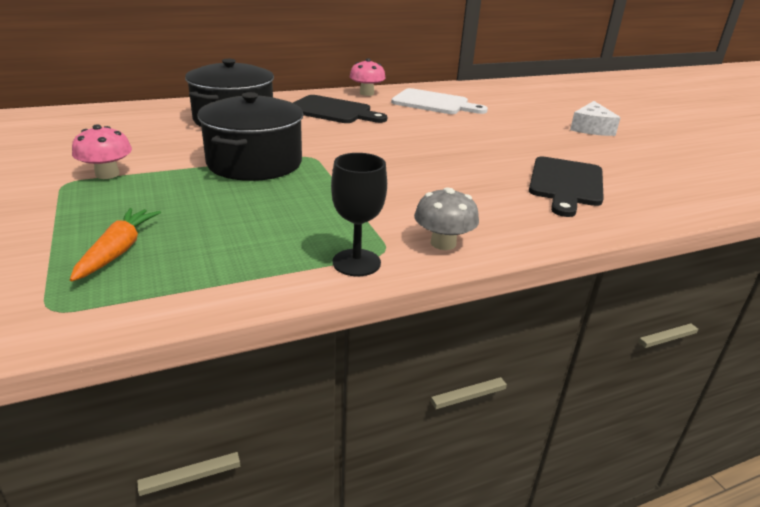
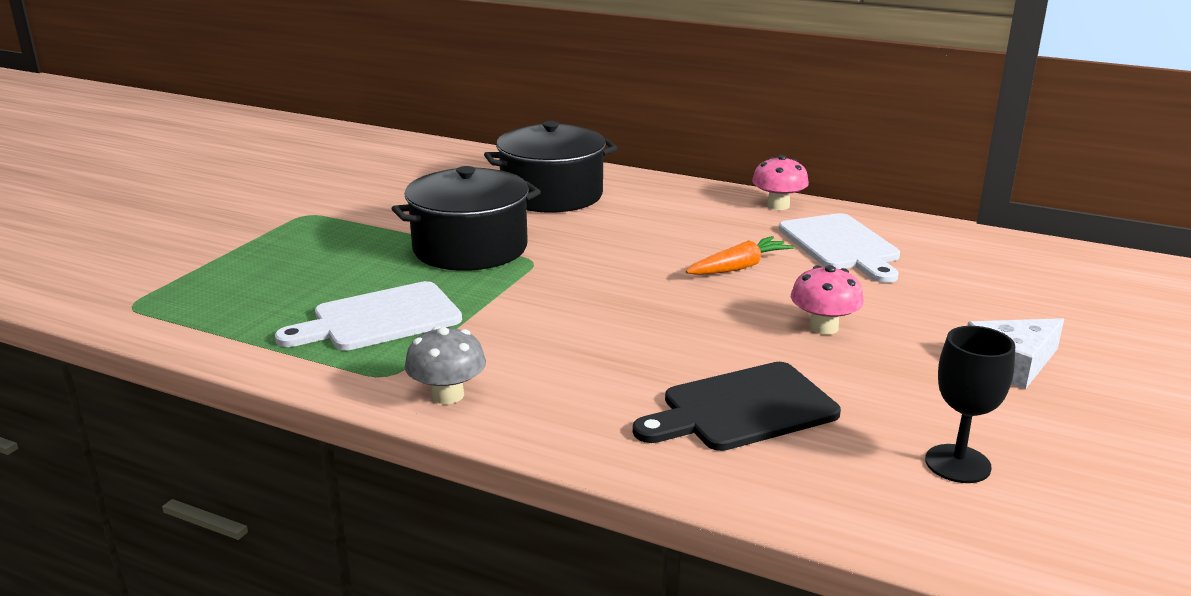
camera: 50 degrees right, 5 degrees down
(107, 174) = (344, 217): pink mushroom -> pink mushroom (823, 327)
(118, 251) = (231, 284): orange carrot -> orange carrot (738, 267)
(298, 223) = (379, 319): none -> white cutting board
(333, 111) = (678, 216): black cutting board -> none
(356, 262) = (345, 372): black goblet -> black goblet (957, 464)

